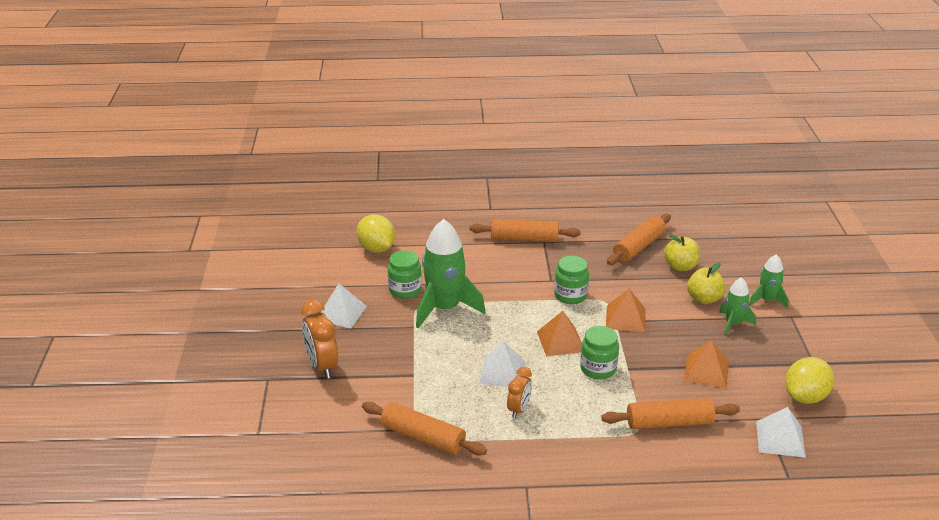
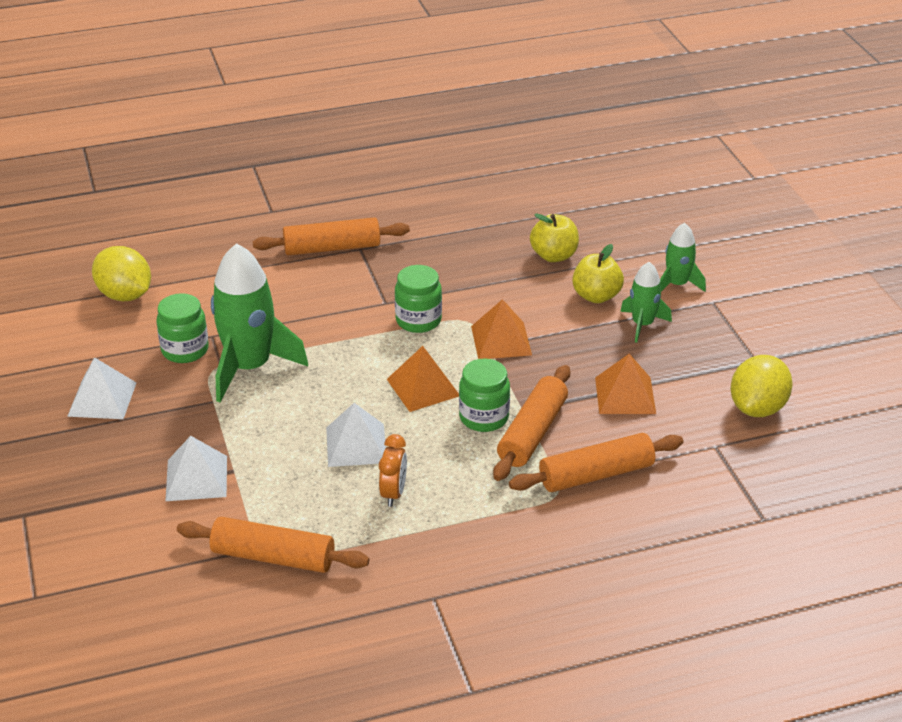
camera: 15 degrees left, 5 degrees up
(322, 366) = (98, 482): orange clock -> none
(639, 247) = (491, 236): orange rolling pin -> orange rolling pin (533, 433)
(780, 439) = (740, 470): white pyramid -> white pyramid (196, 478)

